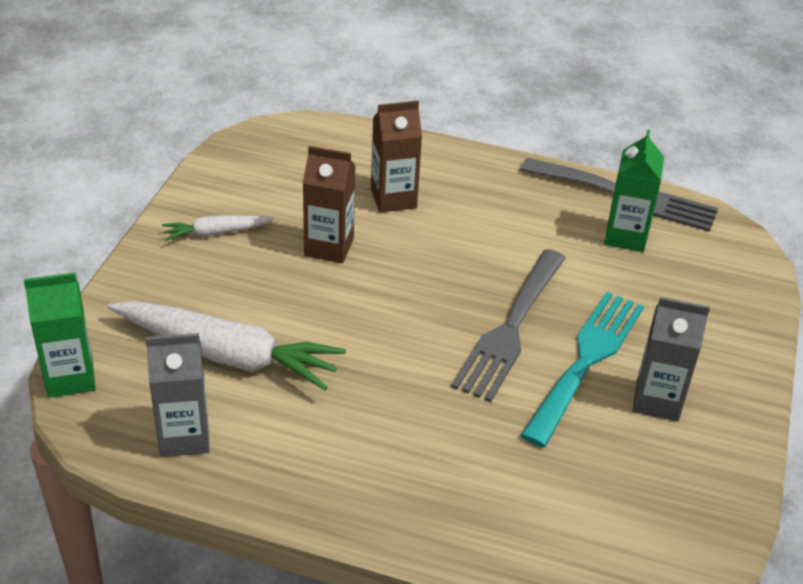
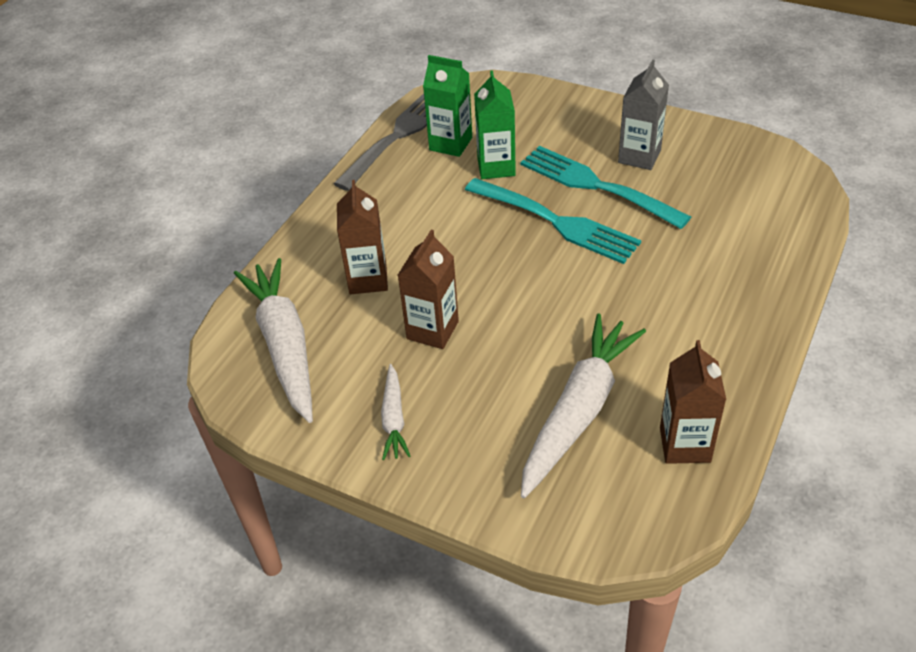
camera: 75 degrees left, 5 degrees up
(70, 378) = (606, 541): green carton -> green carton (496, 167)
(184, 437) = (685, 444): grey carton -> brown carton
(300, 159) = (284, 345): none -> white carrot
(510, 328) = (556, 222): grey fork -> turquoise fork

